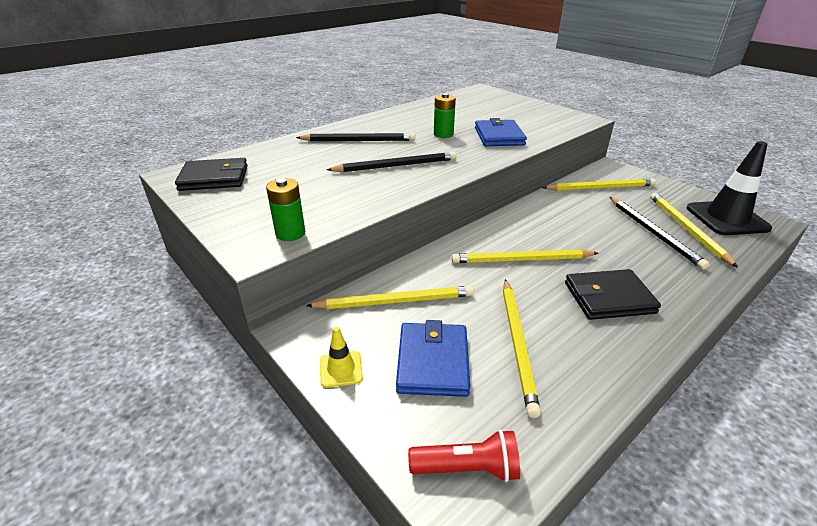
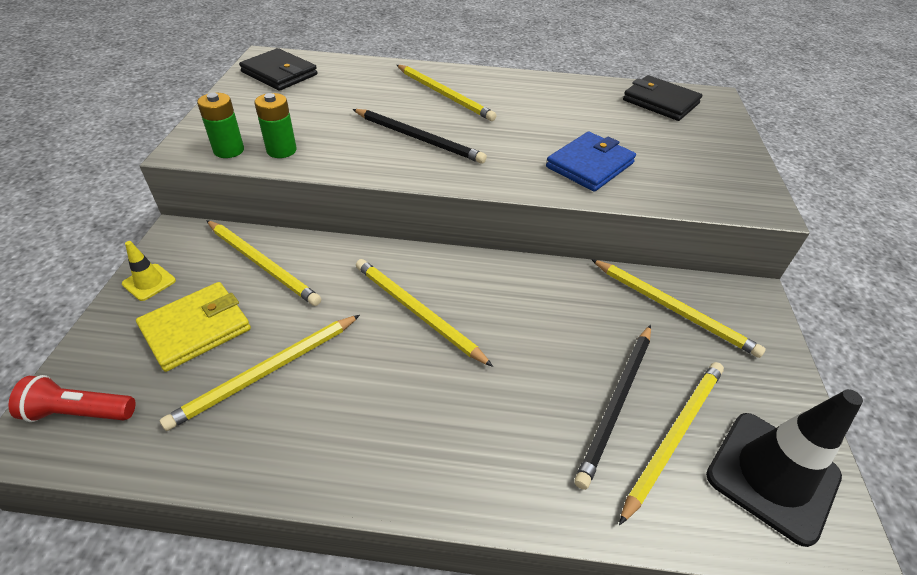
camera: 45 degrees right, 10 degrees up
(359, 140) = (444, 95): black pencil -> yellow pencil
(433, 362) = (196, 329): blue wallet -> yellow wallet
(443, 134) = (535, 130): green battery -> green battery (281, 150)
(467, 468) = (79, 412): red flashlight -> red flashlight turned 135 degrees clockwise
(608, 298) = (414, 412): black wallet -> black wallet (660, 102)

